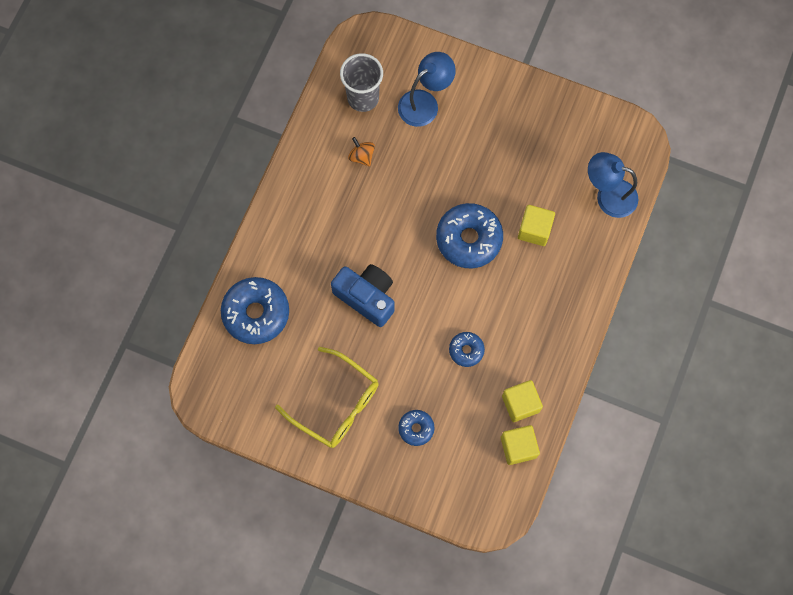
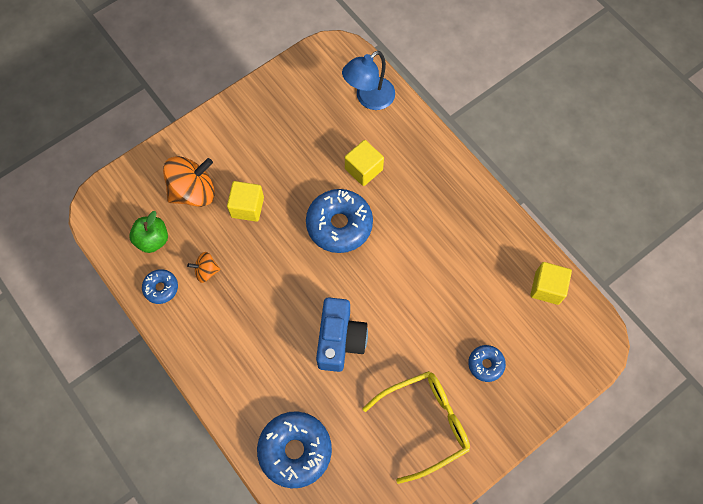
camera: 60 degrees left, 5 degrees down
(363, 98) = (152, 240): grey cup -> green apple
(367, 297) = (340, 340): blue camera -> blue camera turned 120 degrees clockwise
(425, 103) = (193, 191): blue lamp -> orange spinning top
(466, 350) = (438, 282): blue donut -> blue donut (161, 288)
(520, 404) = (509, 265): yellow cube -> yellow cube (247, 207)

